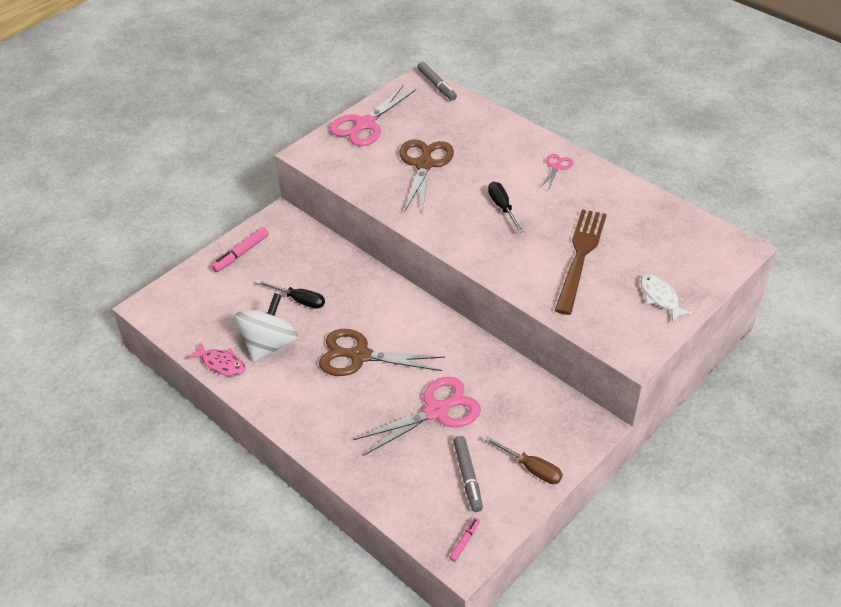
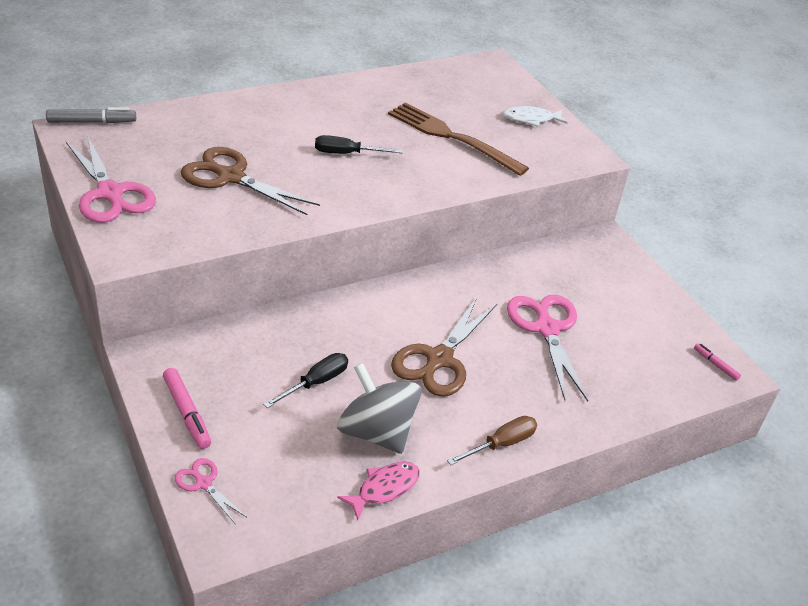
camera: 75 degrees left, 5 degrees down
(269, 344) = (376, 432): white spinning top -> grey spinning top
(467, 477) = (639, 336): grey marker -> none
(531, 468) = (642, 293): brown screwdriver -> brown screwdriver (501, 444)
(556, 167) = (311, 103): pink scissors -> pink scissors (204, 483)

